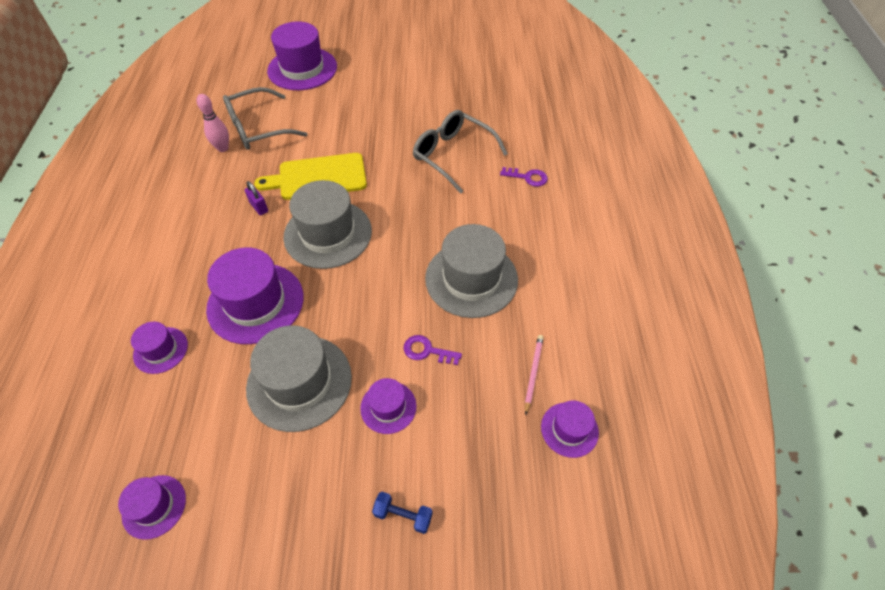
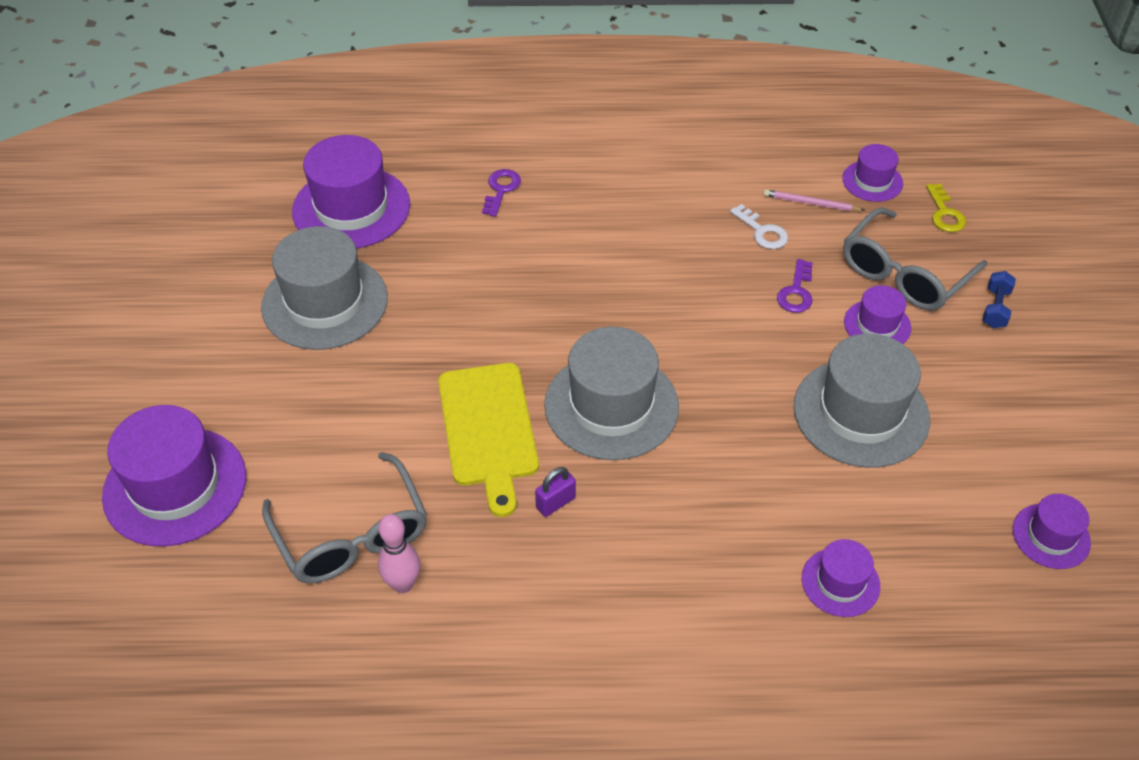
camera: 90 degrees left, 5 degrees down
(255, 303) = (745, 478): purple hat -> purple hat (351, 208)
(452, 155) = (448, 267): grey glasses -> grey glasses (904, 274)
(471, 279) = (683, 250): grey hat -> grey hat (325, 302)
(495, 333) = (762, 231): none -> white key
(530, 491) = (944, 213): none -> yellow key

